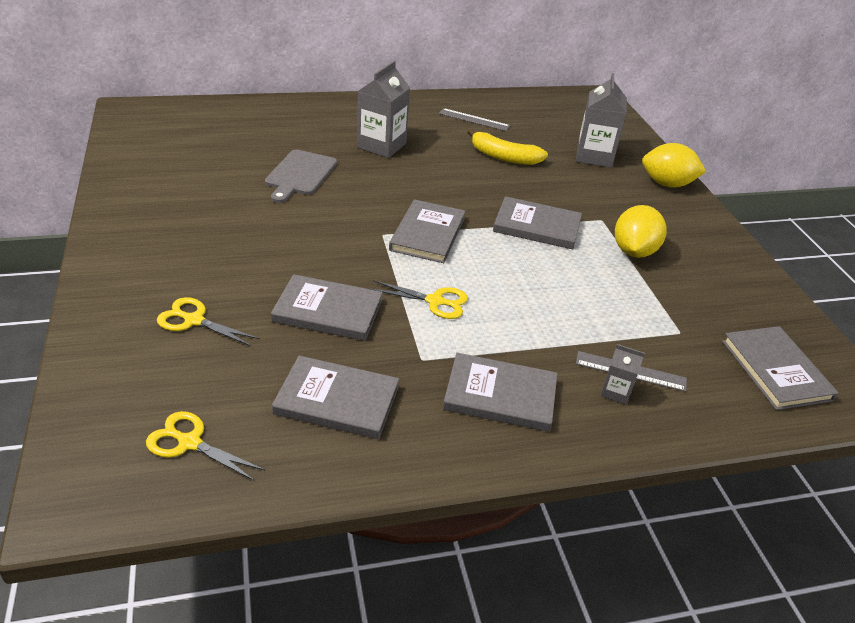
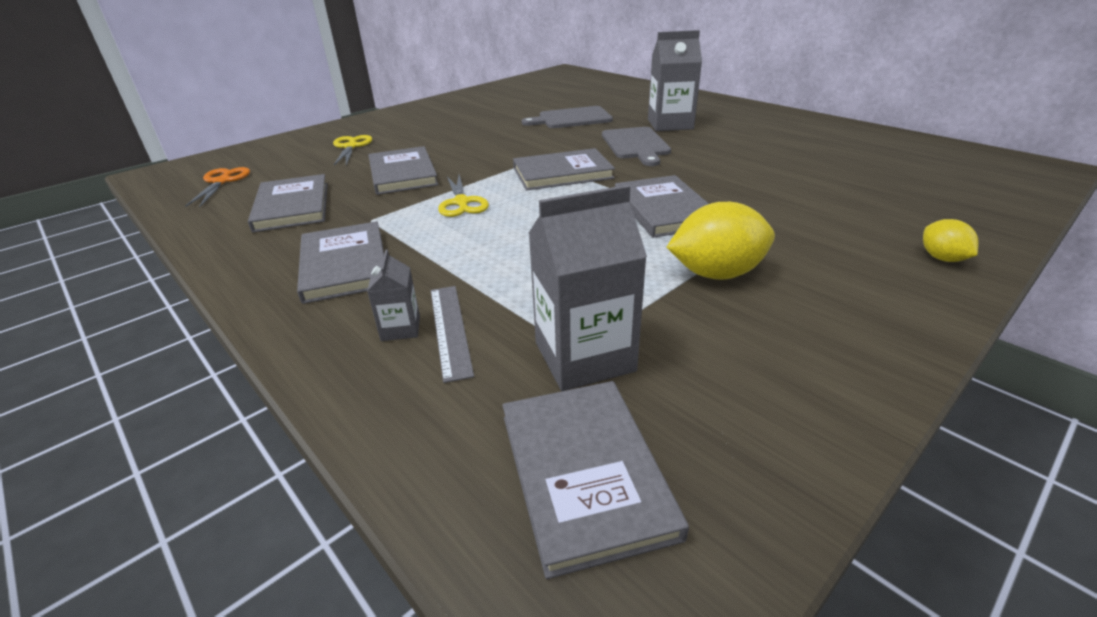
camera: 65 degrees right, 5 degrees down
(189, 442) = (222, 181): yellow scissors -> orange scissors
(407, 179) = (636, 145): none -> grey cutting board
(474, 119) = (804, 136): grey ruler -> none
(503, 157) = (765, 164): yellow banana -> none
(594, 156) = (886, 200): grey carton -> grey carton (584, 356)
(667, 184) = (942, 258): yellow lemon -> yellow lemon, size x0.55
(776, 370) = (585, 473): grey book -> grey book turned 60 degrees counterclockwise

